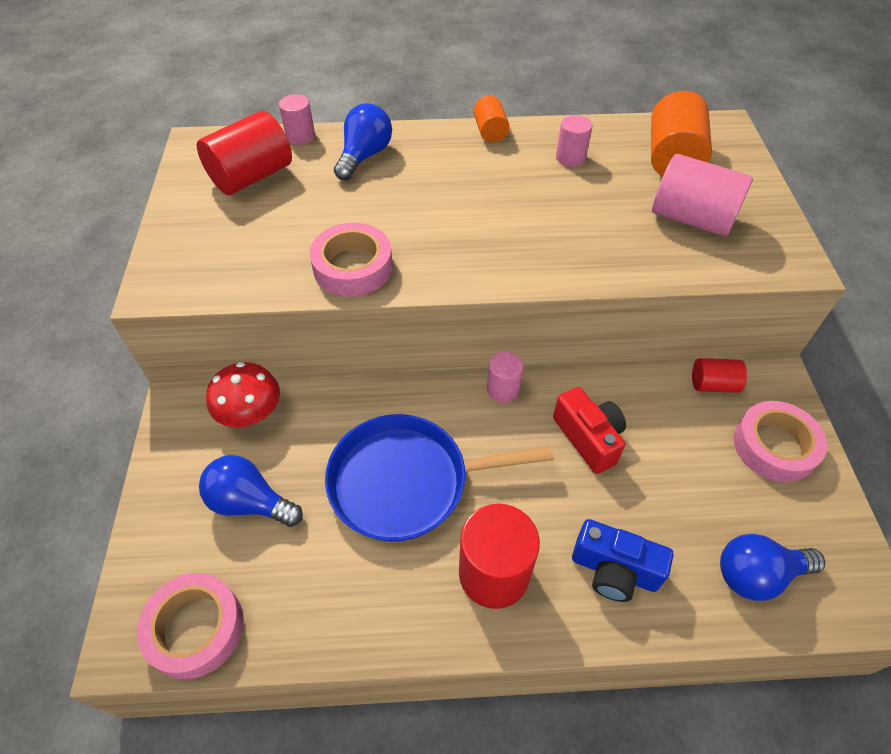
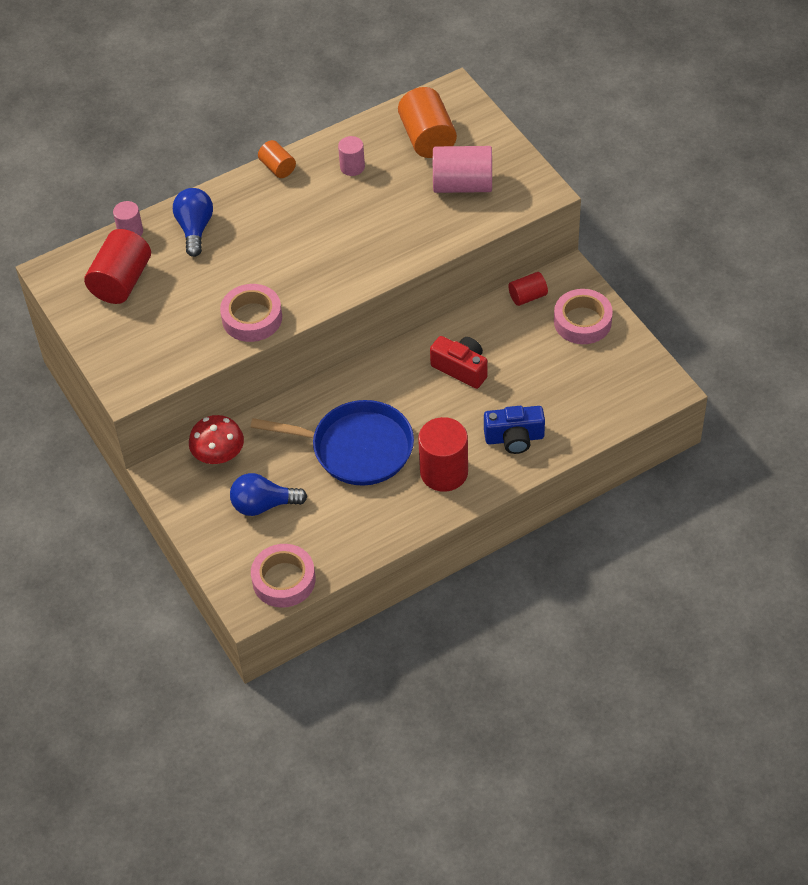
camera: 25 degrees left, 0 degrees up
(406, 482) = (357, 448): blue pan -> blue pan turned 135 degrees counterclockwise
(503, 389) = (386, 362): pink cylinder -> none
(757, 574) = (598, 403): blue light bulb -> none

